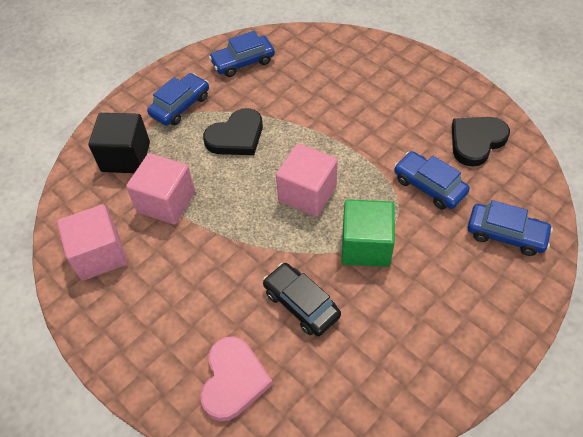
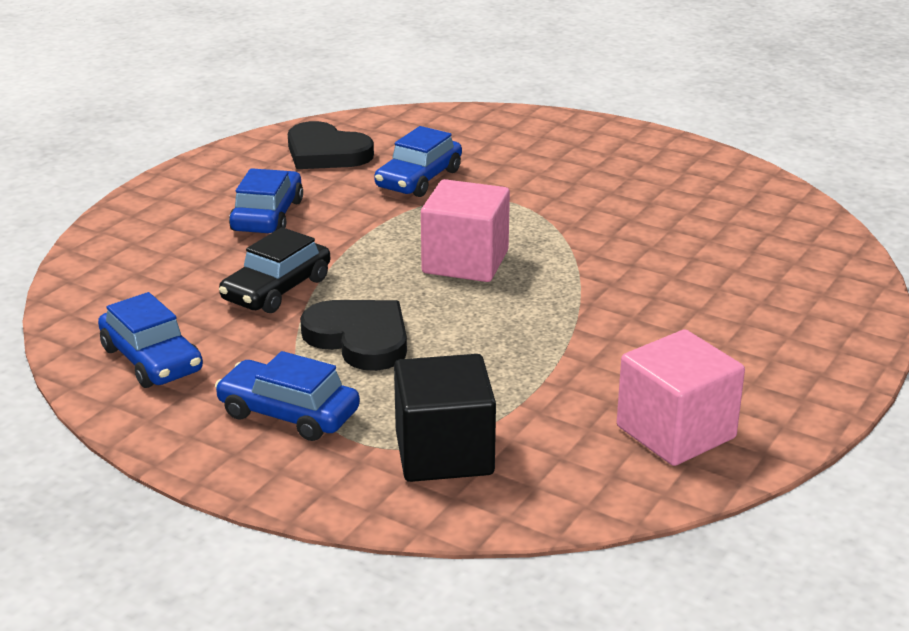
camera: 105 degrees left, 25 degrees down
(166, 202) = (534, 385): pink cube -> none
(233, 380) = (795, 280): pink heart -> none
(301, 304) = (656, 248): black car -> black car (276, 289)
(365, 246) = (540, 213): green cube -> none
(506, 234) = (480, 134): blue car -> blue car (267, 216)

